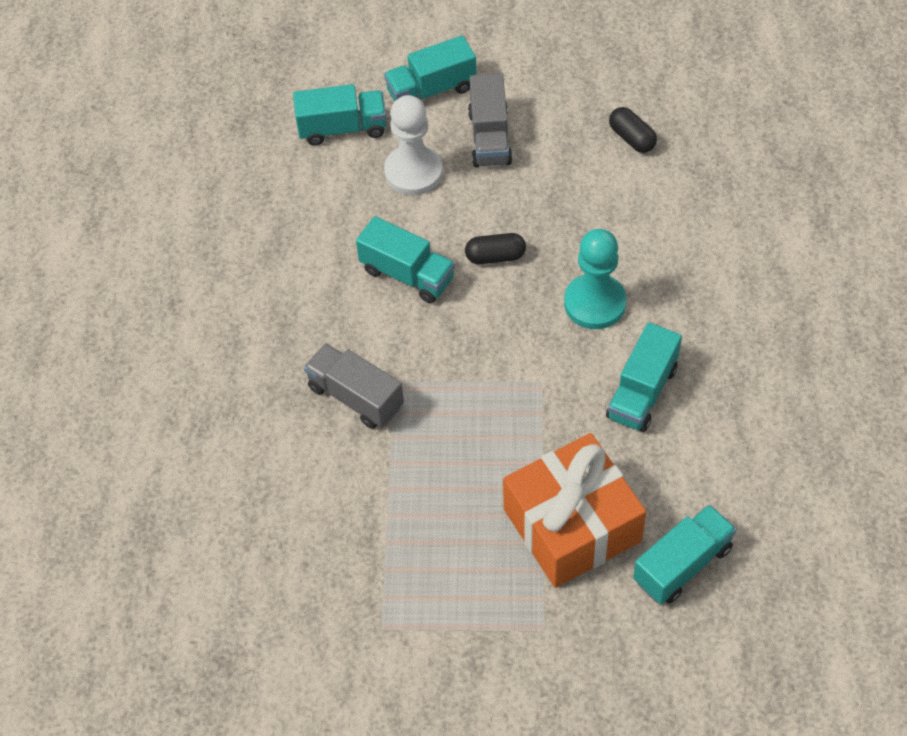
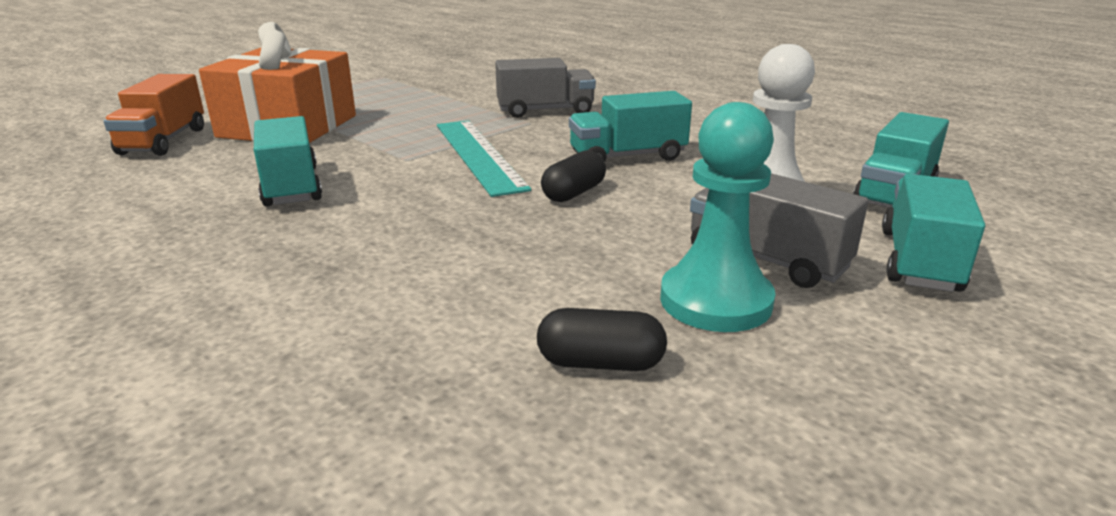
camera: 130 degrees right, 30 degrees down
(490, 351) = (479, 155): none -> turquoise ruler
(595, 303) = (418, 210): turquoise pawn -> turquoise pawn (715, 301)
(682, 565) = (163, 141): turquoise truck -> orange truck

